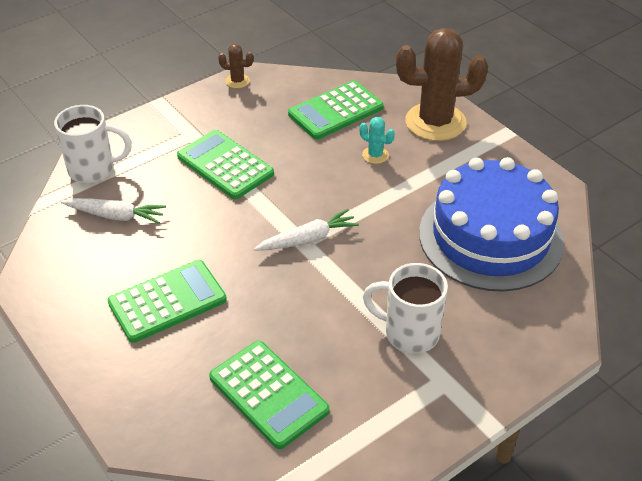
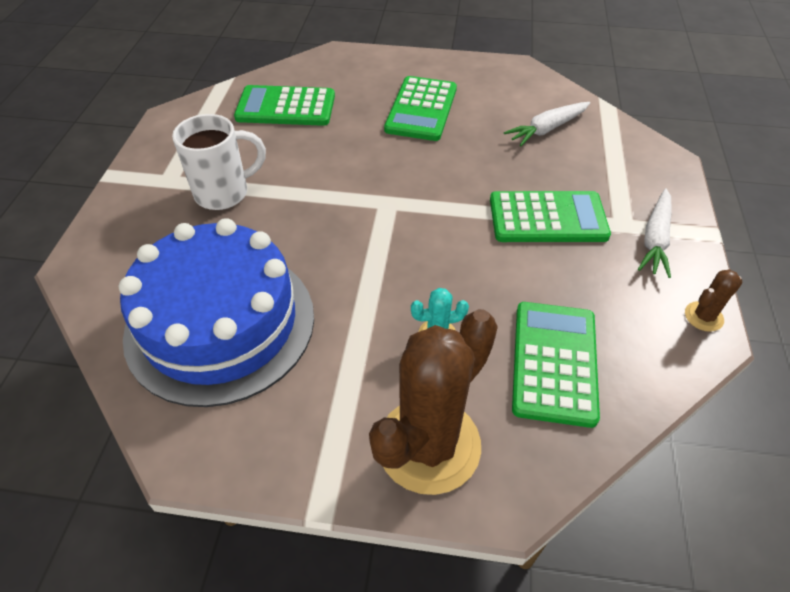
camera: 135 degrees right, 5 degrees up
(93, 170) = (625, 144): white mug -> none
(308, 239) = (387, 207): white carrot -> white carrot (655, 239)

